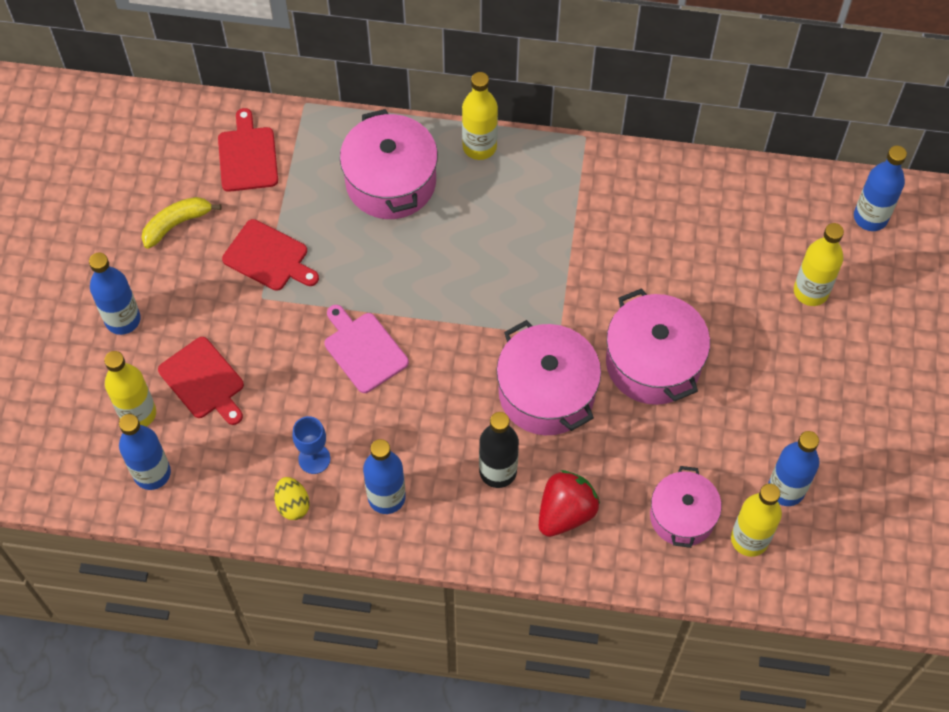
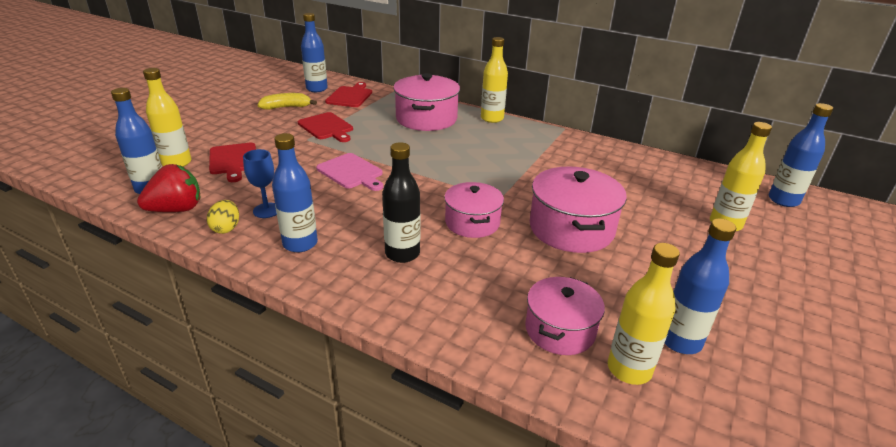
camera: 20 degrees right, 30 degrees down
(123, 319) = (215, 129): blue bottle -> blue bottle (317, 89)
(364, 350) = (351, 172): pink cutting board -> pink cutting board turned 150 degrees clockwise
(546, 392) = (472, 222): pink pot -> pink pot, size x0.66
(565, 512) = (445, 295): red strawberry -> red strawberry (177, 209)

